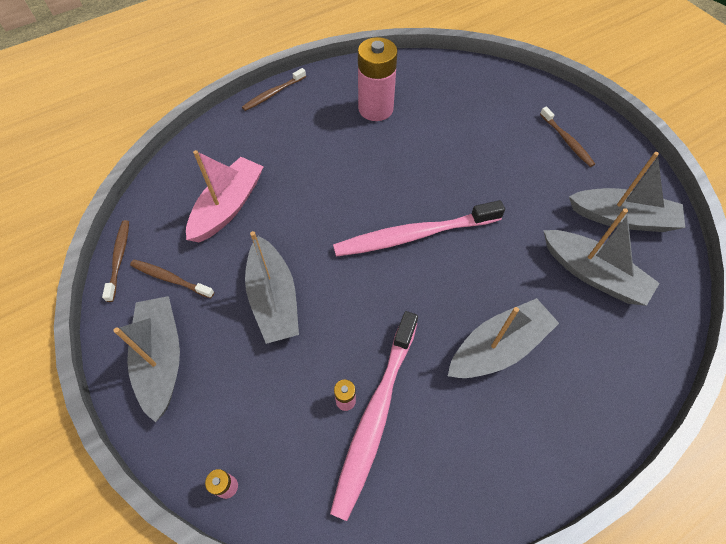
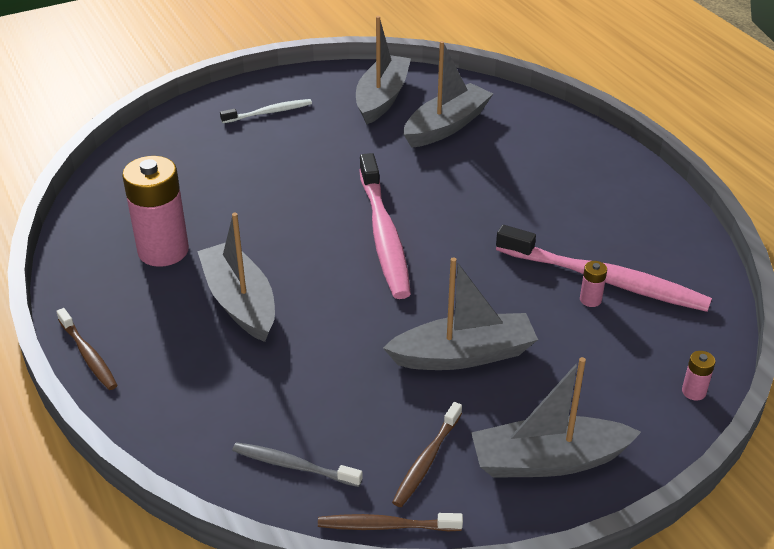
camera: 85 degrees left, 20 degrees down
(174, 205) = (294, 466): none -> grey toothbrush
(228, 207) = (309, 403): pink boat -> none
(498, 347) = (526, 193): grey boat -> grey boat (240, 302)
(566, 140) = (268, 112): brown toothbrush -> white toothbrush

